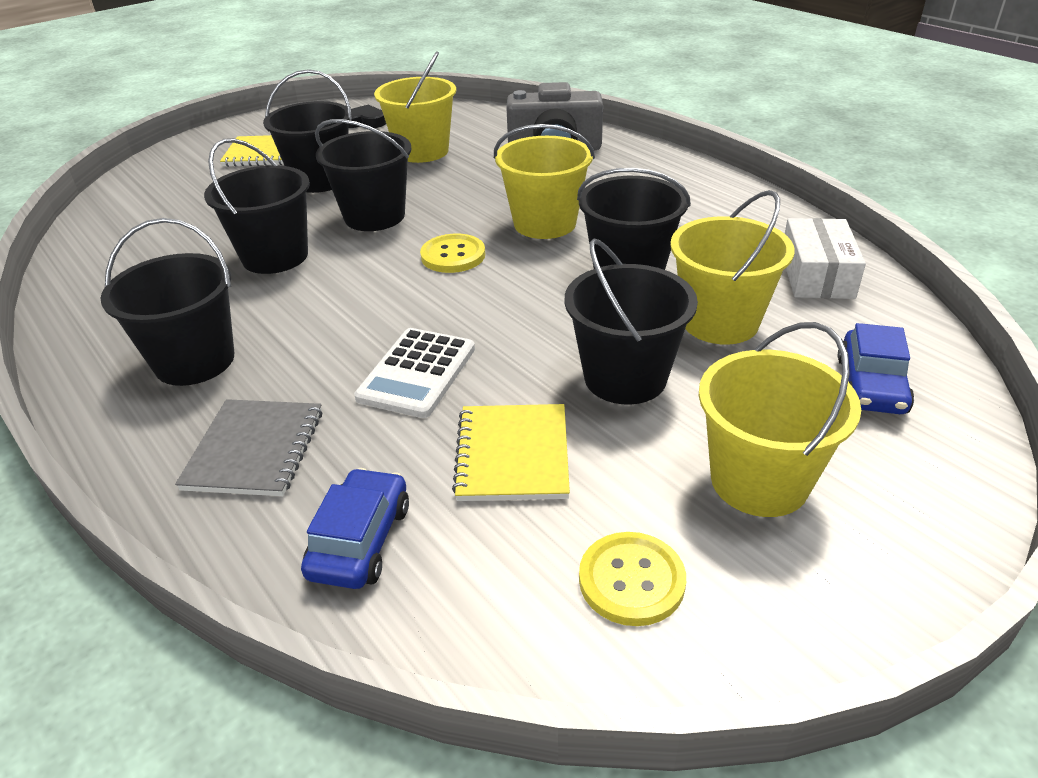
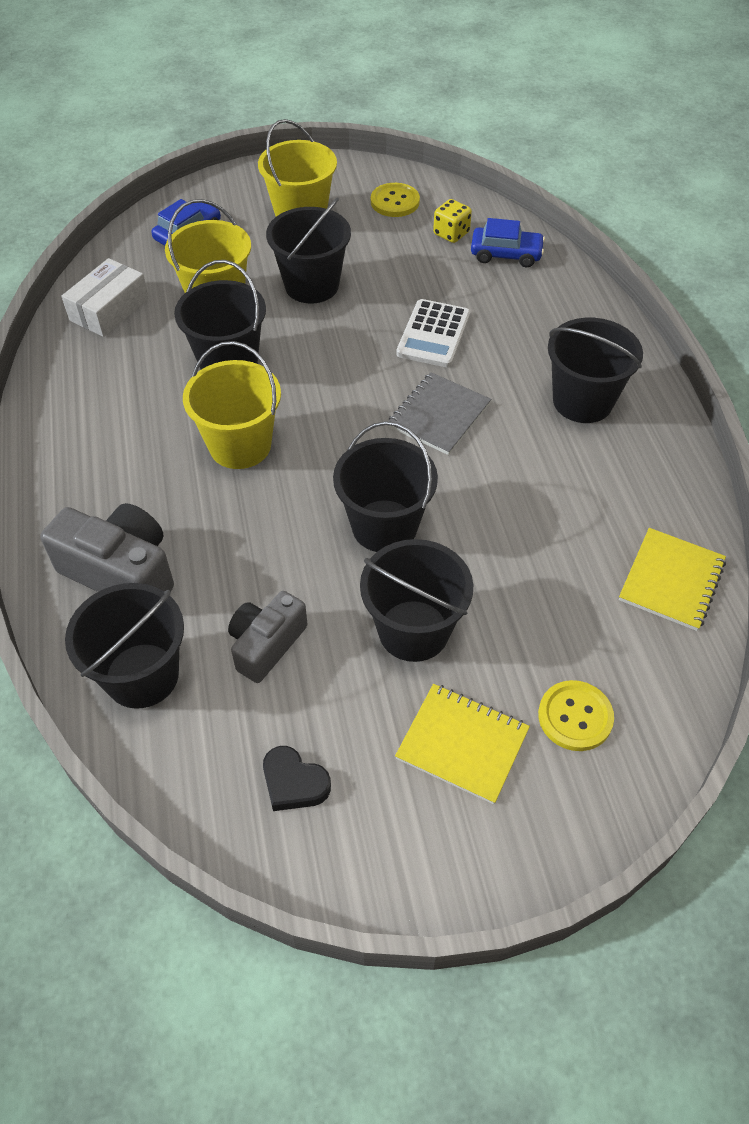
camera: 155 degrees left, 15 degrees up
(255, 449) = (550, 319): grey notebook -> grey notebook (439, 415)
(275, 256) = (499, 501): black bucket -> black bucket (142, 675)
(360, 540) = (506, 254): blue car -> blue car turned 120 degrees counterclockwise
(417, 373) = (433, 334): white calculator -> white calculator turned 150 degrees clockwise
(422, 151) = (266, 644): yellow bucket -> grey camera
(453, 255) = (345, 436): yellow button -> yellow button (575, 717)
(480, 547) = (451, 233): none -> yellow dice
(512, 455) = (408, 266): yellow notebook -> yellow notebook (671, 581)

